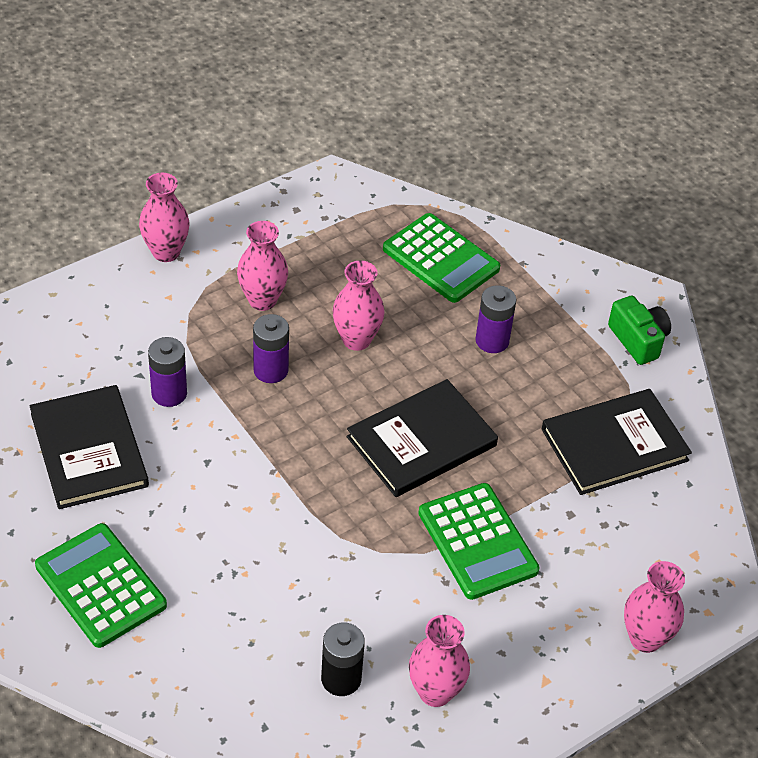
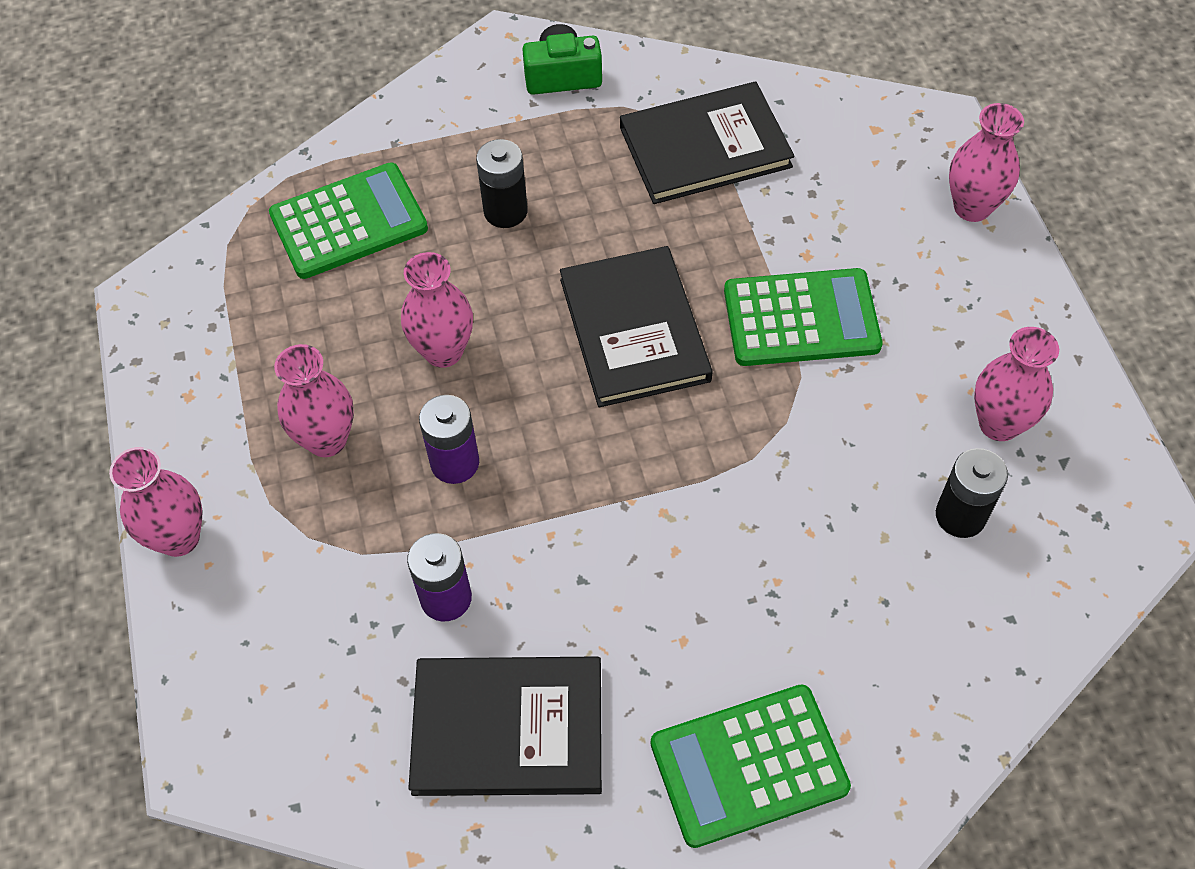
camera: 65 degrees left, 10 degrees up
(492, 341) = (505, 211): purple battery -> black battery
(614, 445) = (705, 147): black book -> black book turned 75 degrees clockwise

